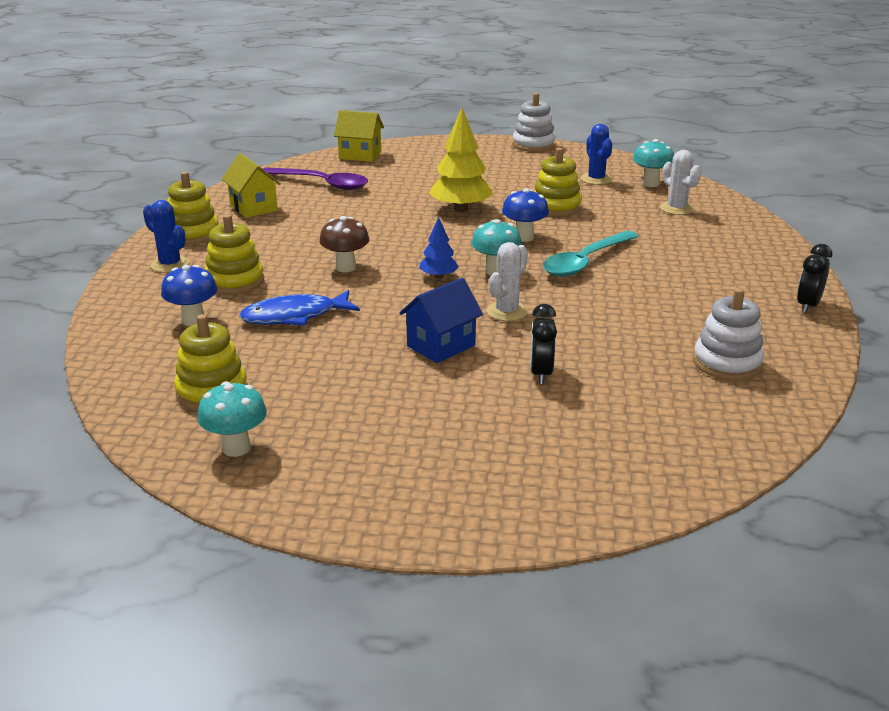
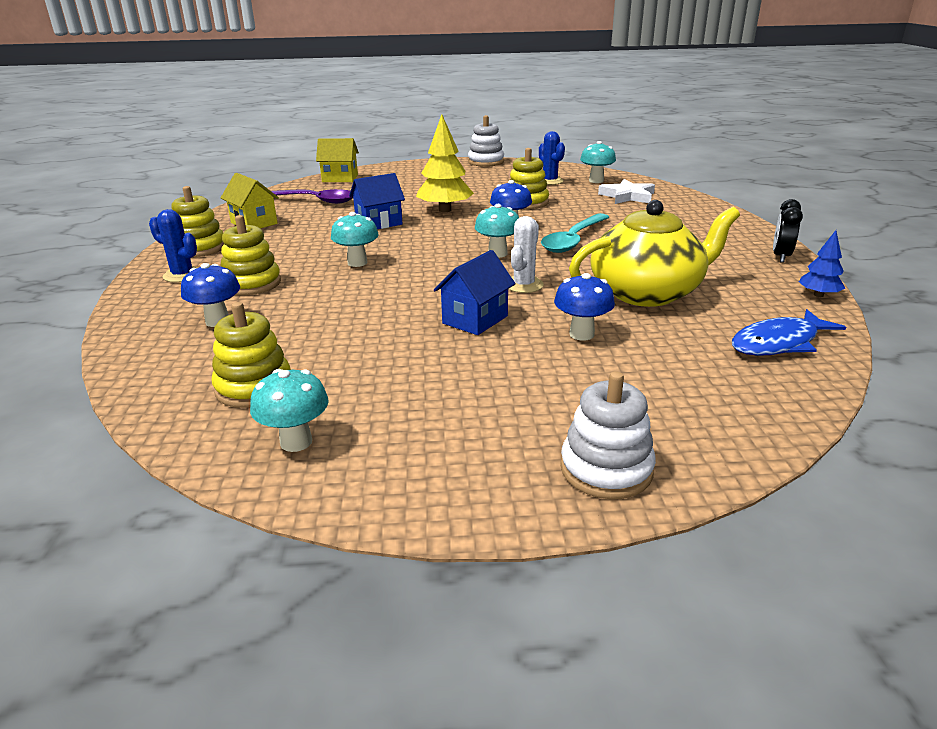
camera: 10 degrees left, 0 degrees up
(294, 316) = (321, 308): blue fish -> blue fish (779, 343)
(346, 267) = (357, 263): brown mushroom -> turquoise mushroom
(383, 220) = (379, 223): none -> blue house
(438, 276) = (447, 262): blue tree -> blue tree (818, 295)
(541, 374) = (581, 334): black clock -> blue mushroom
(633, 334) = (647, 292): none -> yellow teapot
(676, 208) = (627, 196): white cactus -> white star
(727, 363) = (744, 308): white stacking toy -> white stacking toy (606, 469)

